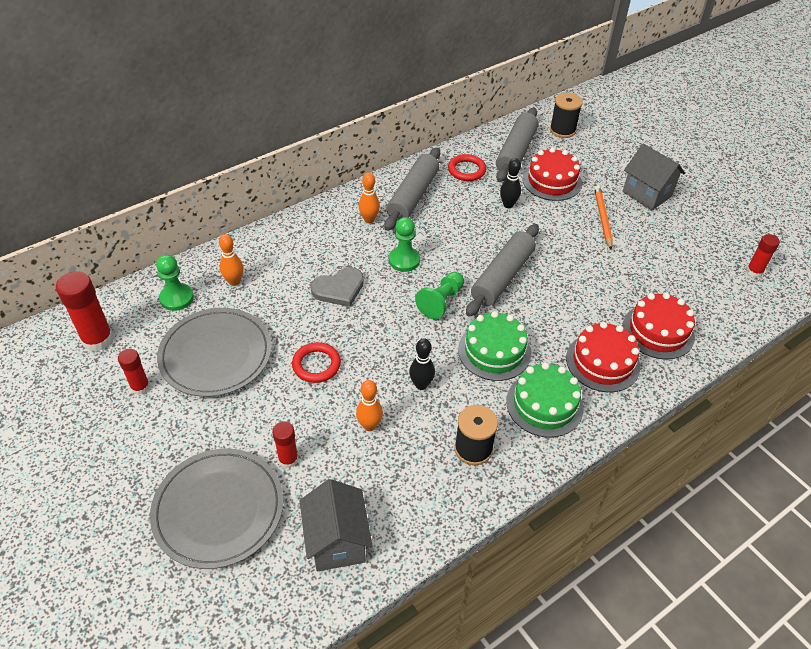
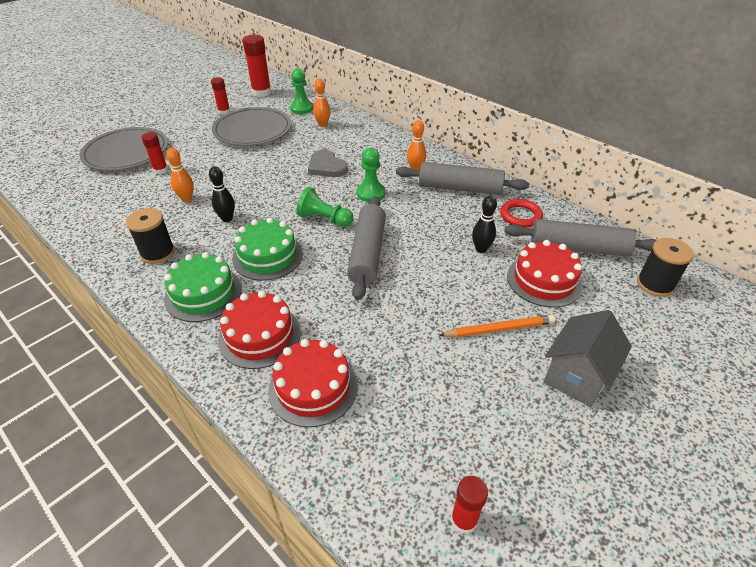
camera: 80 degrees right, 5 degrees down
(316, 365) = (245, 168): red ring -> none
(337, 541) = (89, 198): grey house -> none
(502, 277) = (368, 253): grey rolling pin -> grey rolling pin turned 75 degrees clockwise

